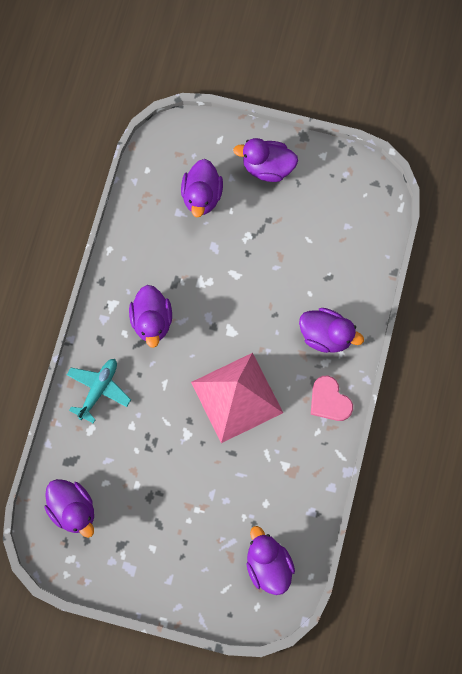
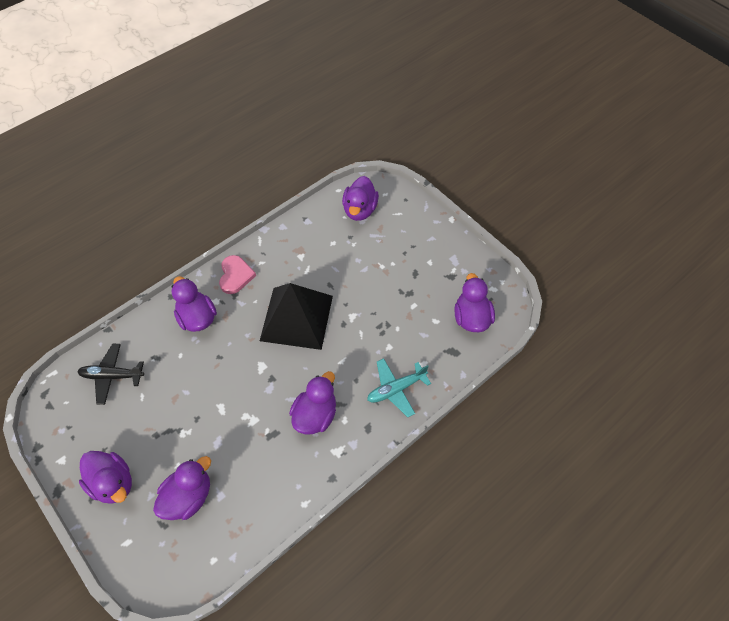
camera: 145 degrees left, 15 degrees down
(237, 397) = (296, 318): pink pyramid -> black pyramid
(349, 238) = (112, 376): none -> black plane

